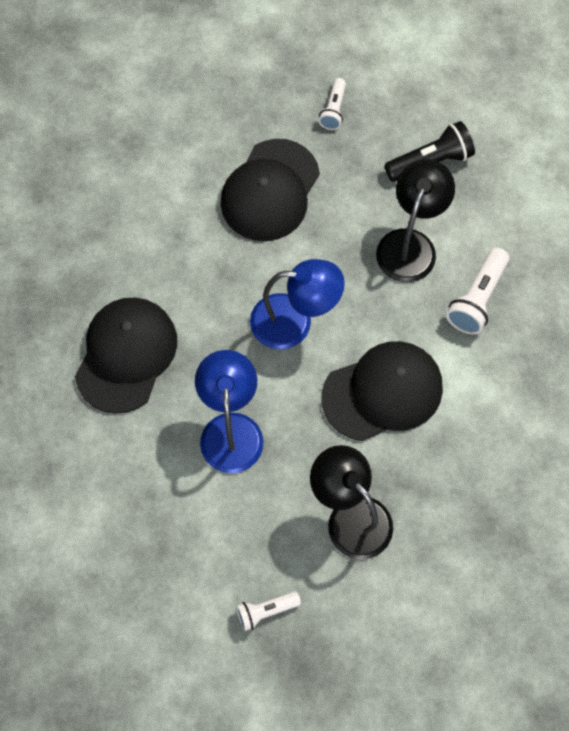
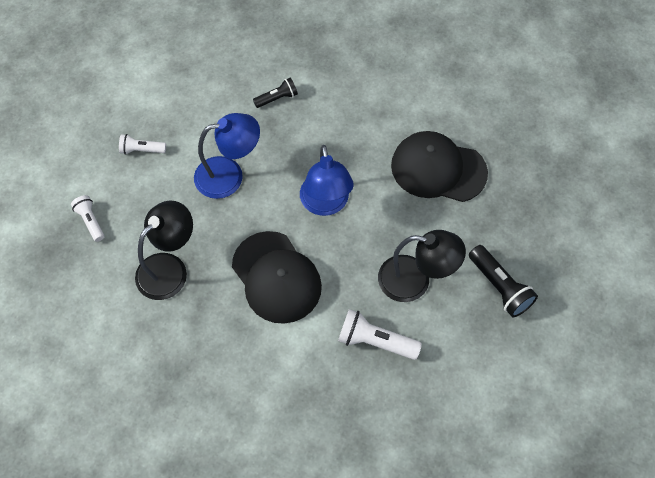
camera: 80 degrees right, 5 degrees down
(126, 355) = (277, 98): black cap -> black flashlight
(333, 110) = (528, 204): white flashlight -> white flashlight (142, 150)

